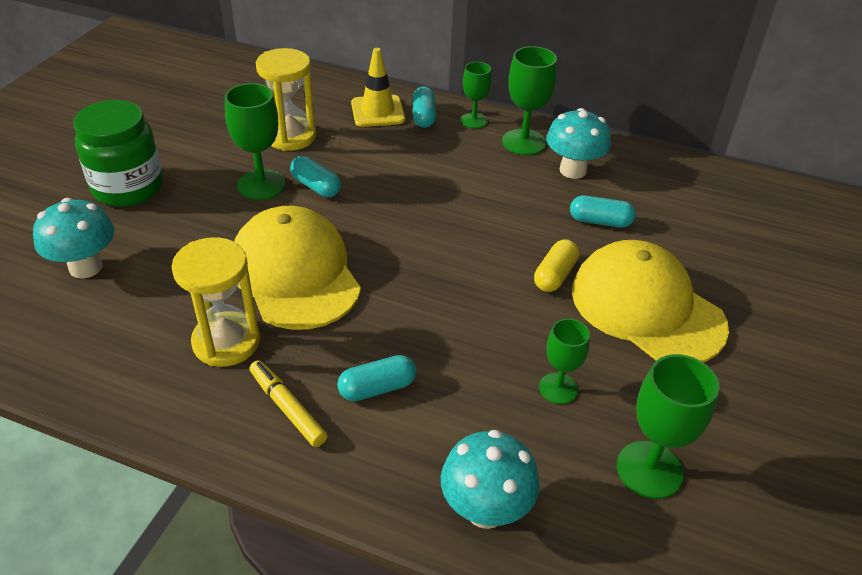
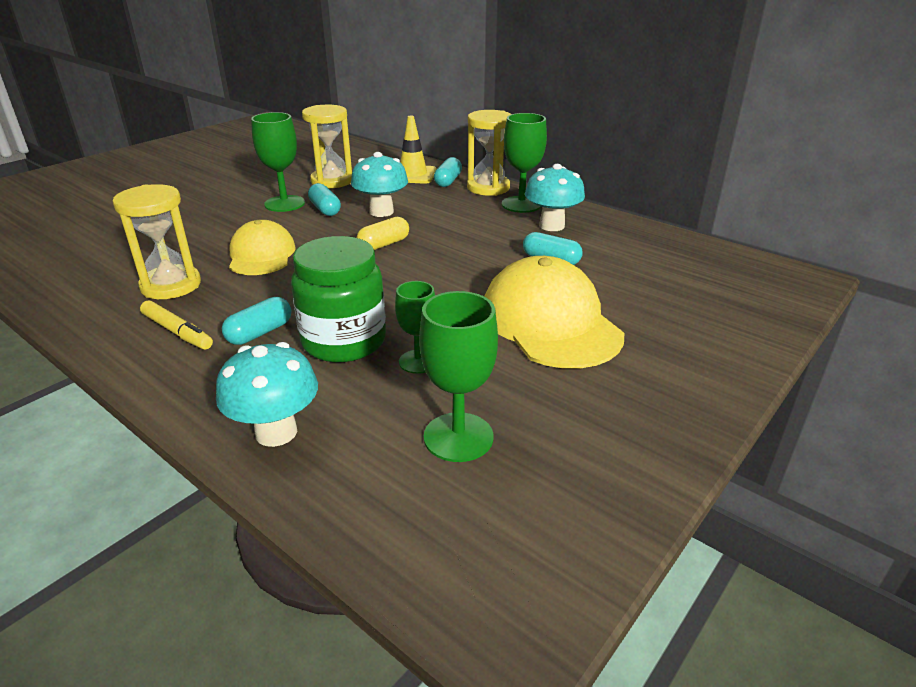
camera: 20 degrees right, 10 degrees down
(86, 267) = (116, 230): turquoise mushroom -> turquoise mushroom (381, 212)
(128, 187) = (188, 194): green jar -> green jar (344, 341)
(287, 408) = (177, 332): yellow marker -> yellow marker turned 150 degrees clockwise
(295, 273) = (261, 255): yellow cap -> yellow cap, size x0.64
(377, 388) = (260, 333): turquoise capsule -> turquoise capsule turned 45 degrees counterclockwise
(474, 120) = (488, 188): green goblet -> yellow hourglass
(554, 275) = (479, 287): yellow capsule -> yellow capsule (384, 244)

